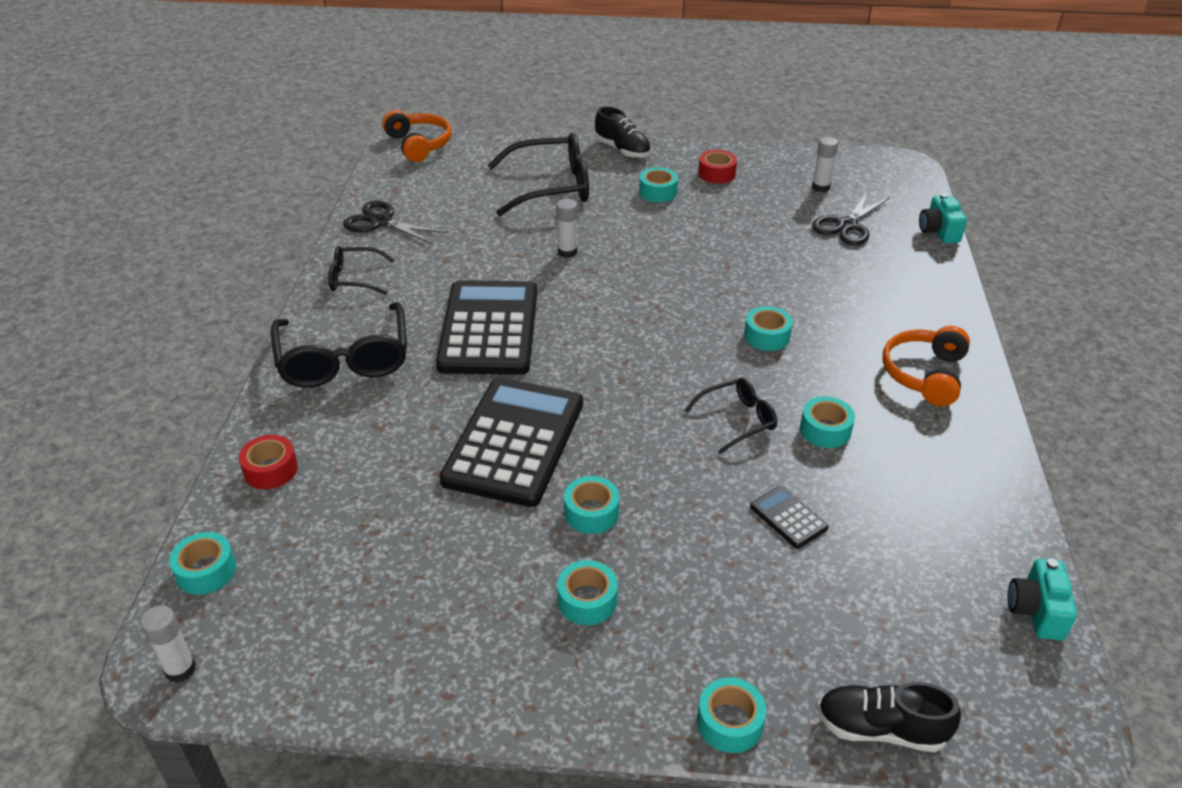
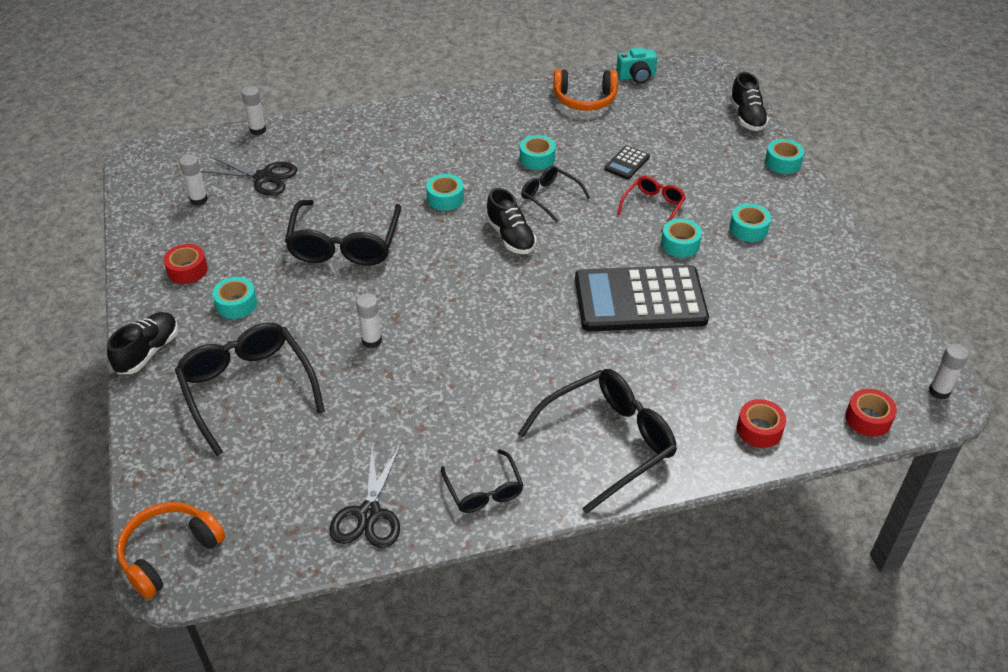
camera: 110 degrees left, 5 degrees up
(206, 571) = (868, 418): turquoise tape -> red tape
(489, 329) = (515, 358): black calculator -> none
(675, 369) = (510, 237): none -> black shoe
(680, 513) = (653, 206): none -> red glasses
(714, 257) = (344, 244): none -> black glasses
(924, 374) = (454, 124): orange headphones -> orange headphones (584, 99)
(938, 231) = (258, 130): turquoise camera -> white glue stick

